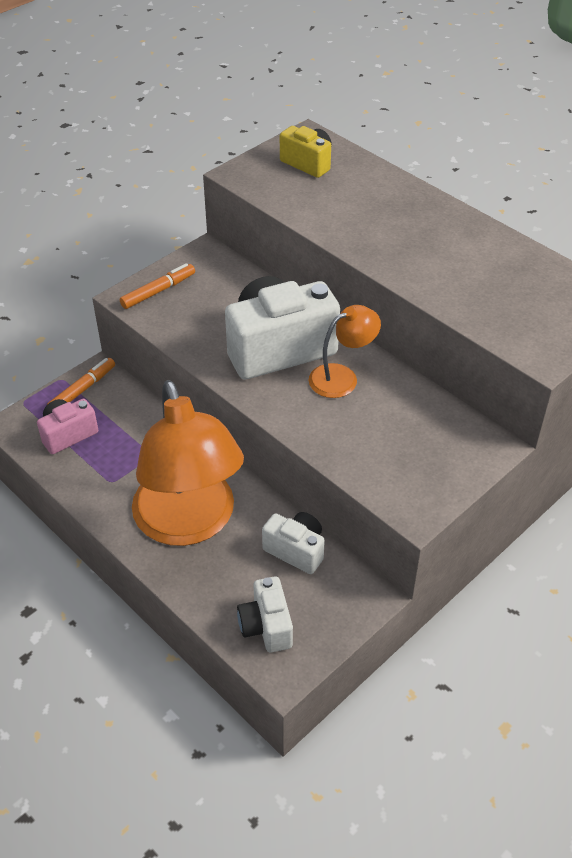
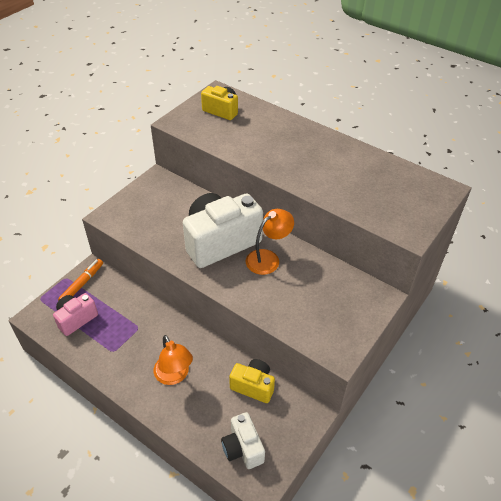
camera: 10 degrees left, 0 degrees up
(158, 291) = (129, 209): orange marker -> none
(189, 523) = (174, 376): orange lamp -> orange lamp, size x0.48
(296, 550) = (253, 386): white camera -> yellow camera

